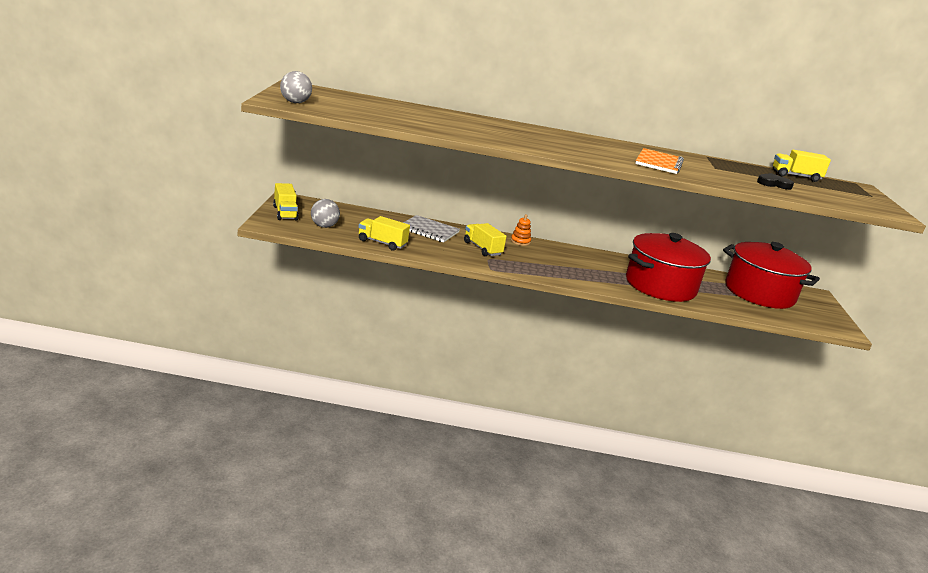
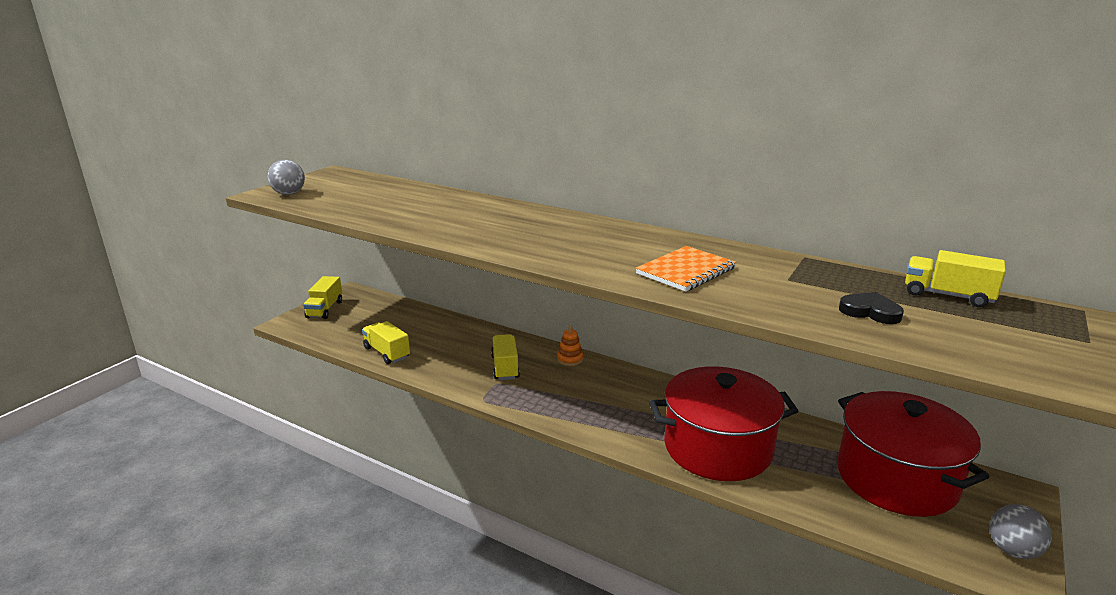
camera: 30 degrees right, 0 degrees up
(324, 226) = (347, 327): grey ball -> grey ball (1012, 550)
(429, 230) = (465, 337): grey notebook -> none

